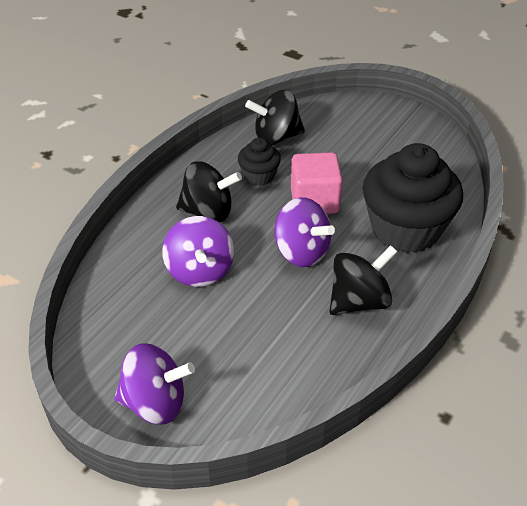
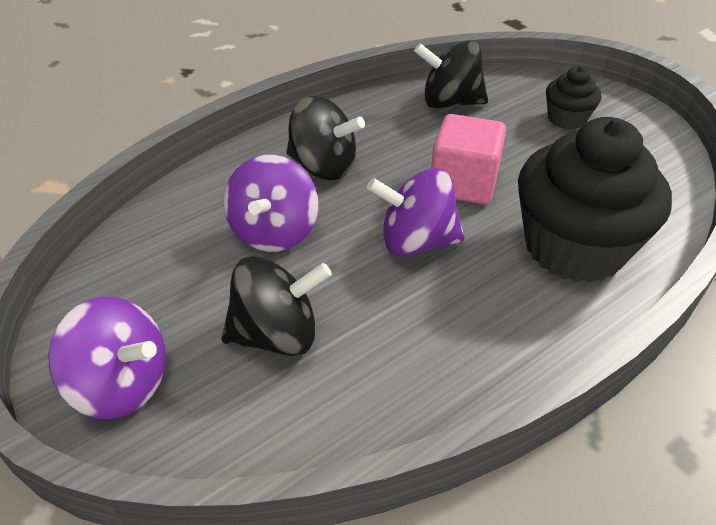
camera: 20 degrees right, 0 degrees up
(259, 176) = (407, 140): black cupcake -> black cupcake (566, 119)
(301, 252) = (416, 242): purple spinning top -> purple spinning top turned 120 degrees clockwise
(359, 301) = (465, 326): black spinning top -> black spinning top (277, 335)

